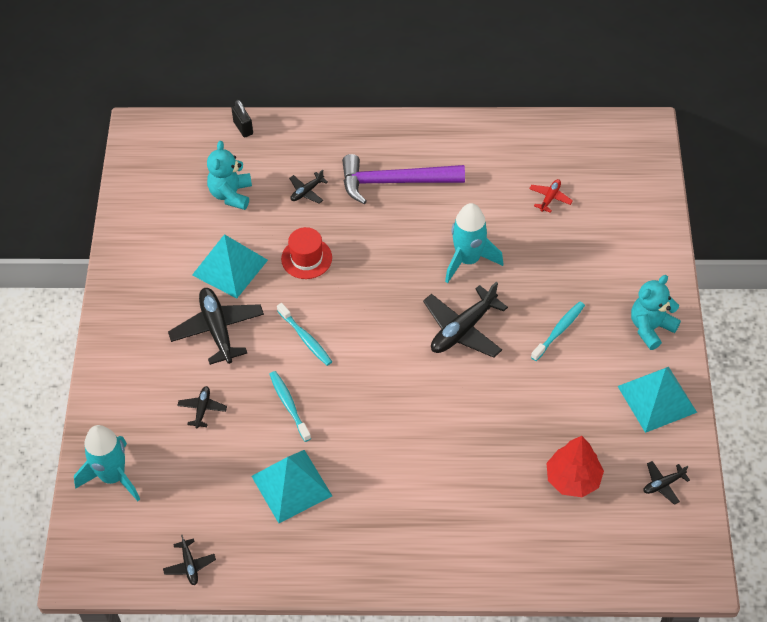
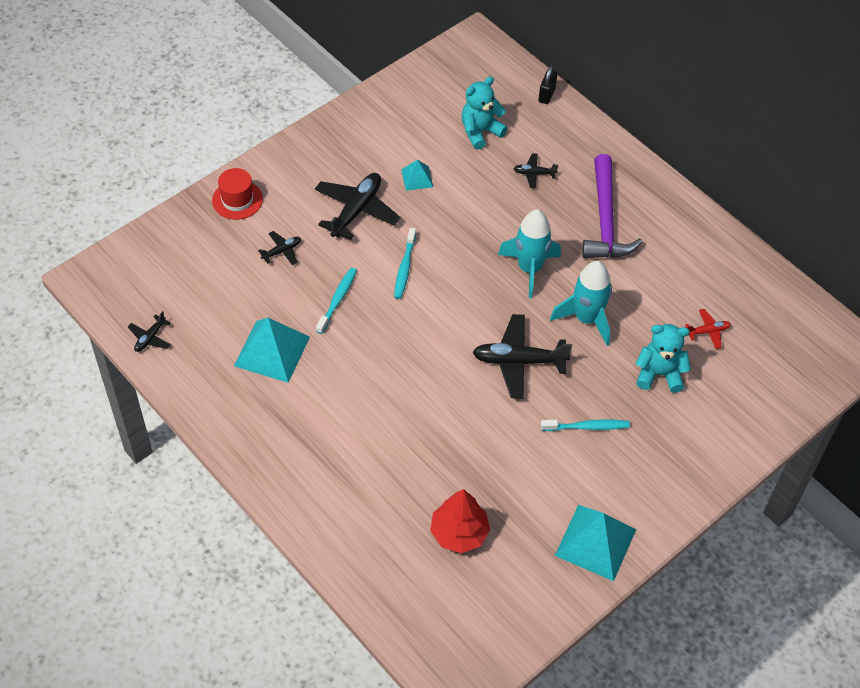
camera: 45 degrees right, 0 degrees up
(113, 476) = (177, 241): turquoise rocket -> turquoise rocket (529, 269)
(230, 267) = (417, 178): turquoise pyramid -> turquoise pyramid, size x0.52
(306, 258) = (475, 217): red hat -> red hat (237, 200)
(394, 182) = (605, 220): purple hammer -> purple hammer turned 135 degrees counterclockwise
(650, 328) = (660, 490): turquoise teddy bear -> turquoise teddy bear (659, 374)
(663, 484) = (518, 602): black plane -> none

